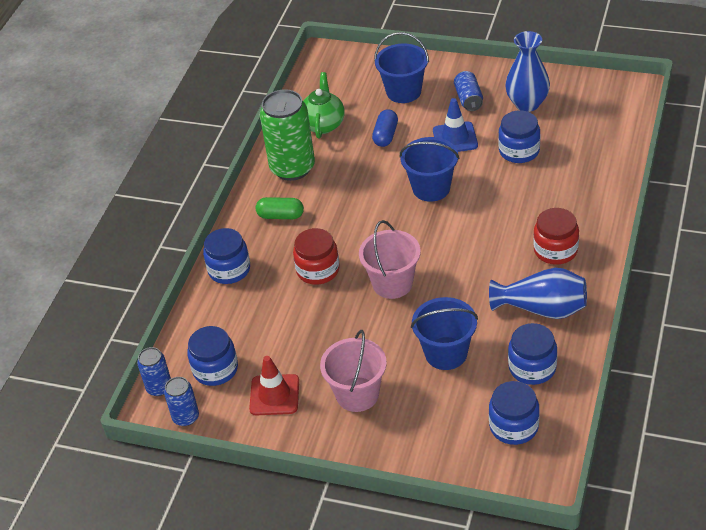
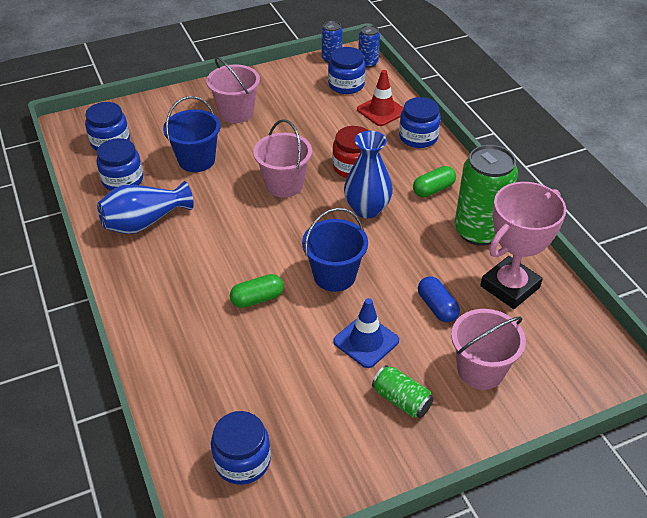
camera: 135 degrees right, 0 degrees up
(274, 395) = (290, 90): red traffic cone -> red traffic cone (381, 111)
(323, 124) = (510, 287): green teapot -> pink trophy
(403, 92) = (480, 370): blue bucket -> pink bucket
(468, 99) = (401, 400): blue can -> green can
(502, 199) = (257, 299): none -> green capsule
(519, 151) = (286, 361): blue jar -> blue jar (242, 461)
(527, 103) = (330, 431): blue vase -> blue vase (367, 209)
(555, 250) = (168, 275): red jar -> none

